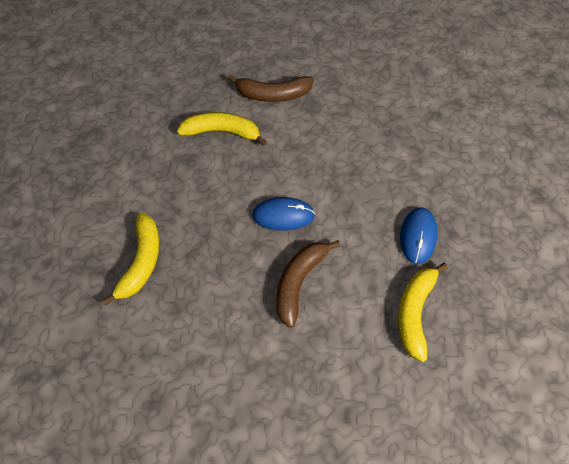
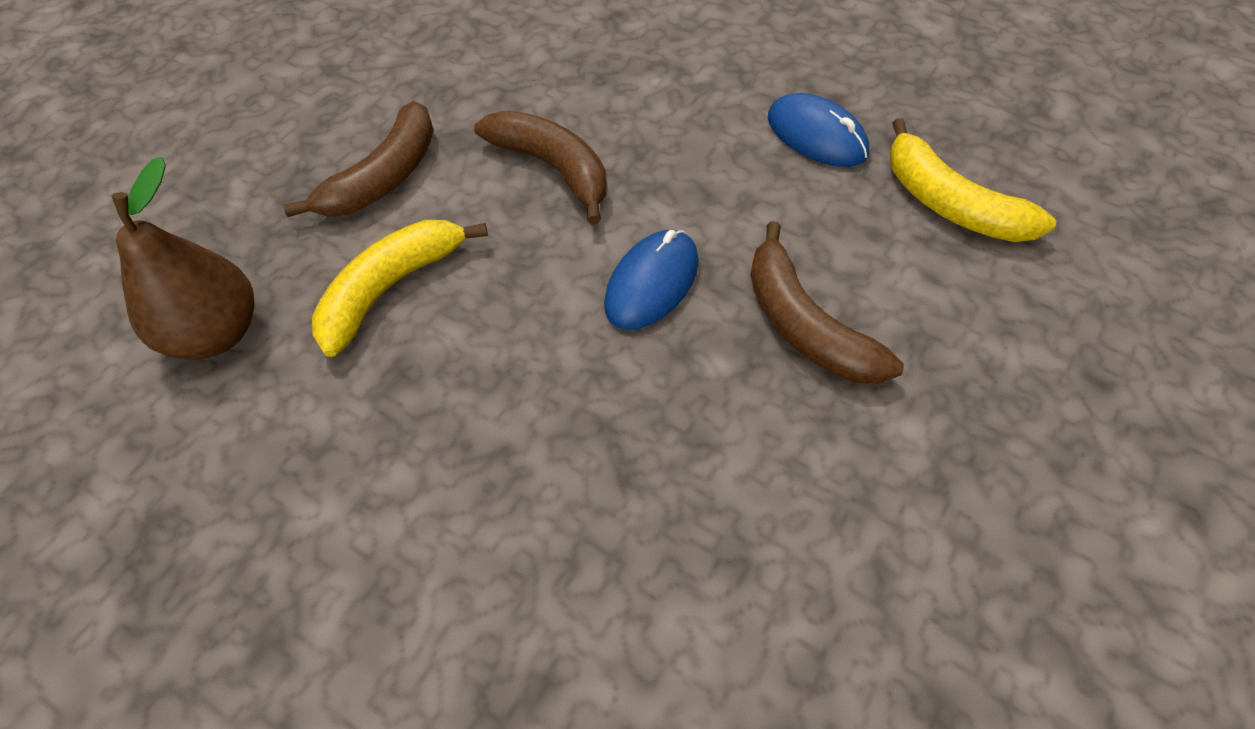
camera: 55 degrees left, 5 degrees down
(142, 262) = (581, 580): yellow banana -> none
(170, 95) = (216, 334): none -> brown pear
(320, 146) = (553, 168): none -> brown banana

